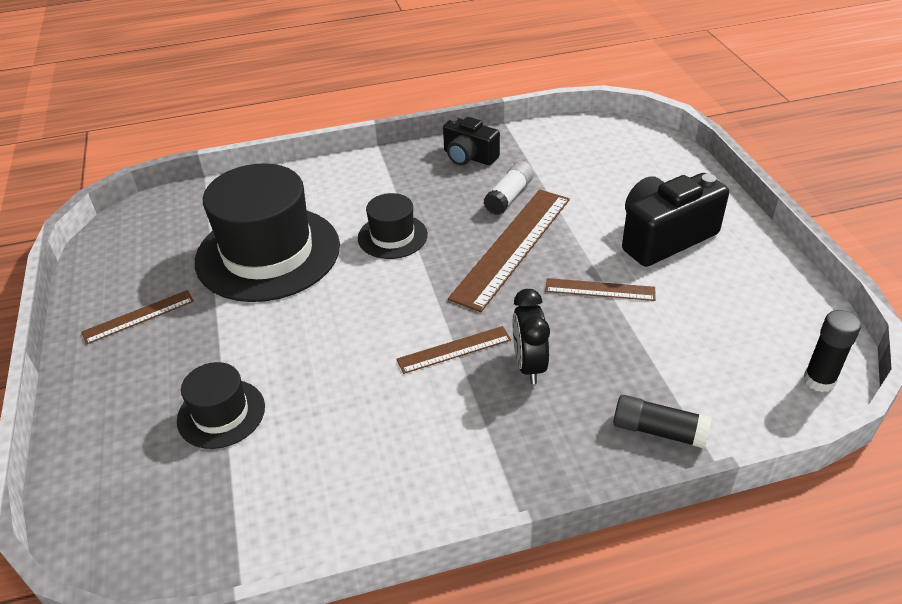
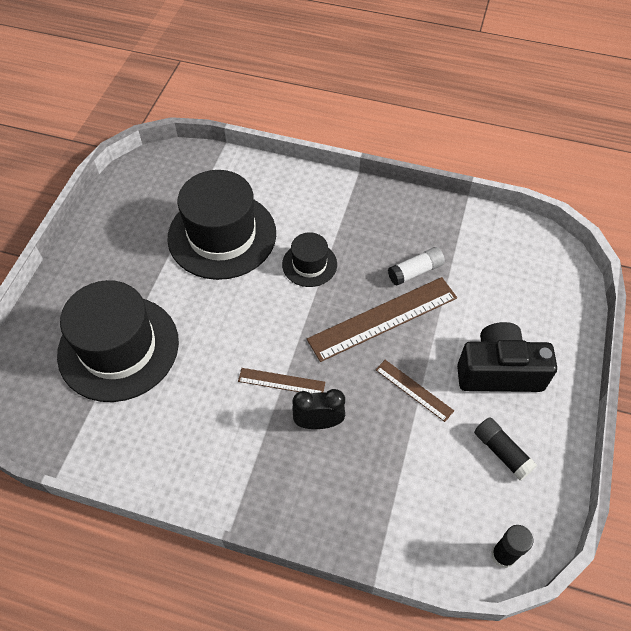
camera: 30 degrees right, 15 degrees up
(138, 316) = (117, 246): brown ruler -> none
(221, 413) = (118, 348): black hat -> black hat, size x2.02
(469, 157) = (415, 217): black camera -> none
(529, 365) = (318, 422): black clock -> black clock turned 60 degrees clockwise
(658, 431) = (360, 522): black glue stick -> black glue stick (502, 452)

